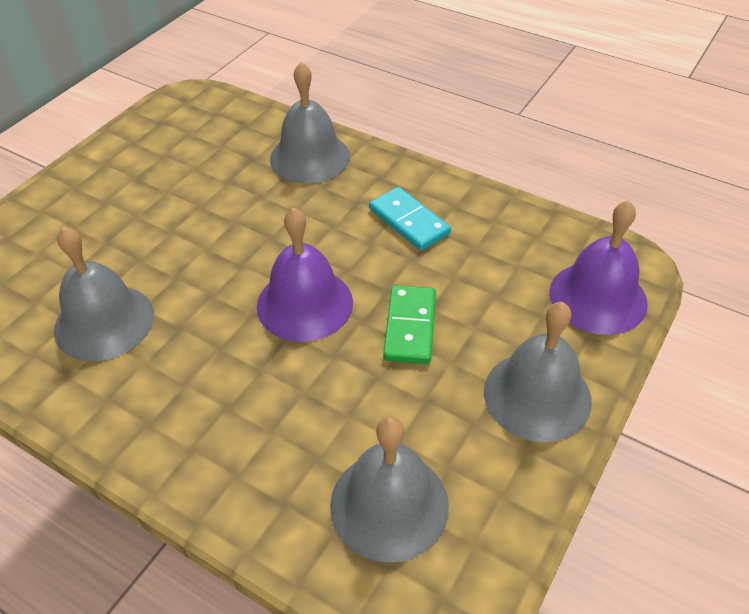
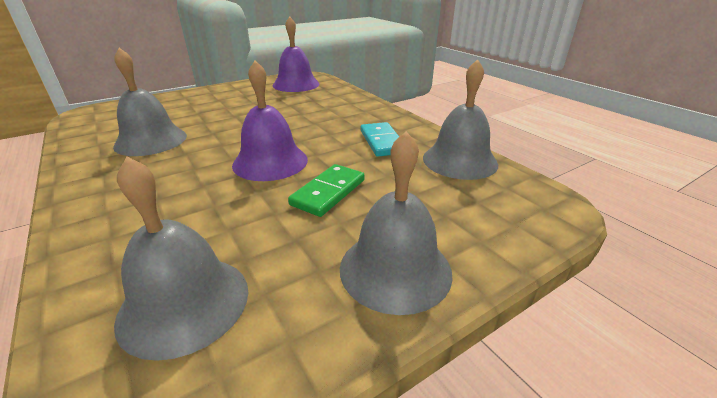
camera: 25 degrees right, 15 degrees down
(310, 157) = (347, 105): grey bell -> grey bell (459, 160)
(598, 297) = (506, 218): purple bell -> purple bell (296, 84)

